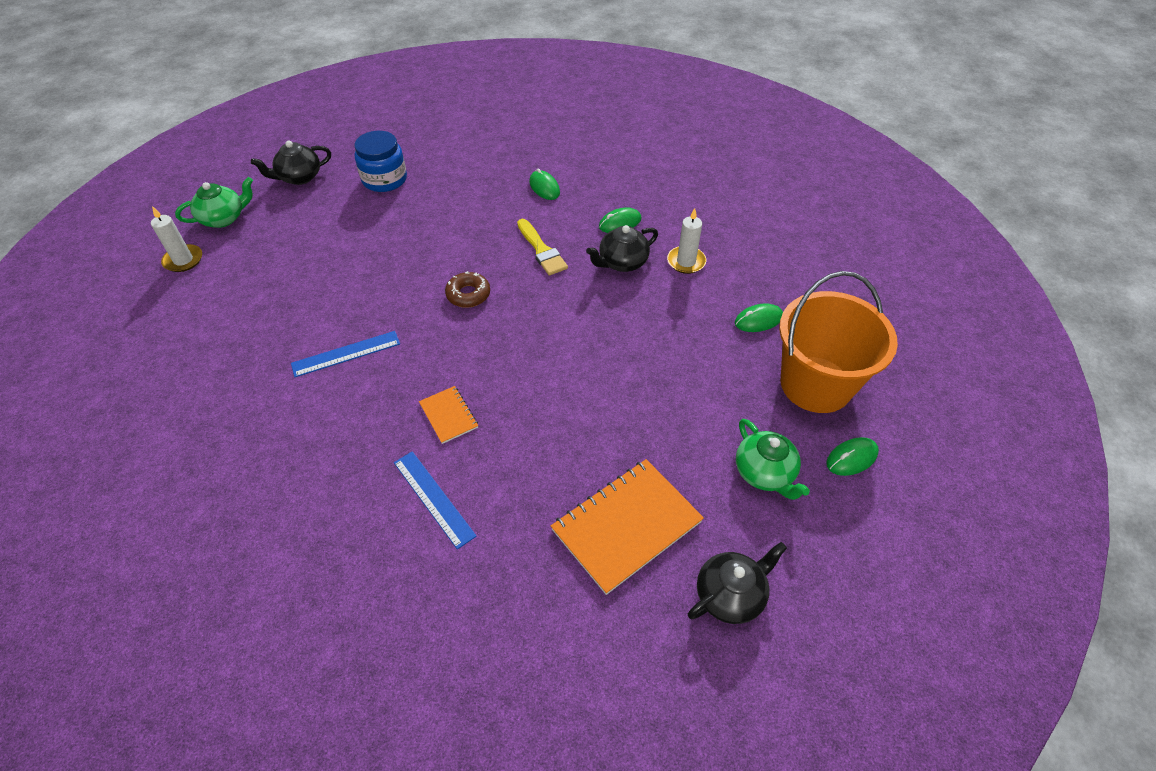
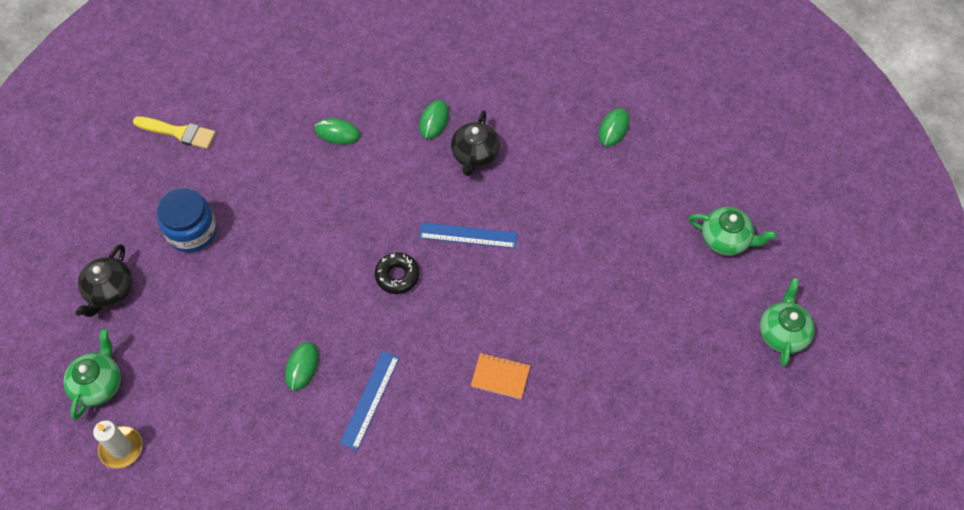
camera: 45 degrees left, 10 degrees up
(434, 498) = (560, 437): blue ruler -> blue ruler (468, 235)
(468, 294) = (397, 276): brown donut -> black donut
(541, 250) = (405, 193): yellow brush -> yellow brush (178, 132)
(626, 526) = (689, 345): orange notebook -> none
(686, 262) = (518, 118): white candle -> none
(730, 595) = (782, 333): black teapot -> green teapot
(815, 384) = (694, 150): orange bucket -> none
(851, 458) = (761, 186): green mouse -> green mouse (302, 367)

